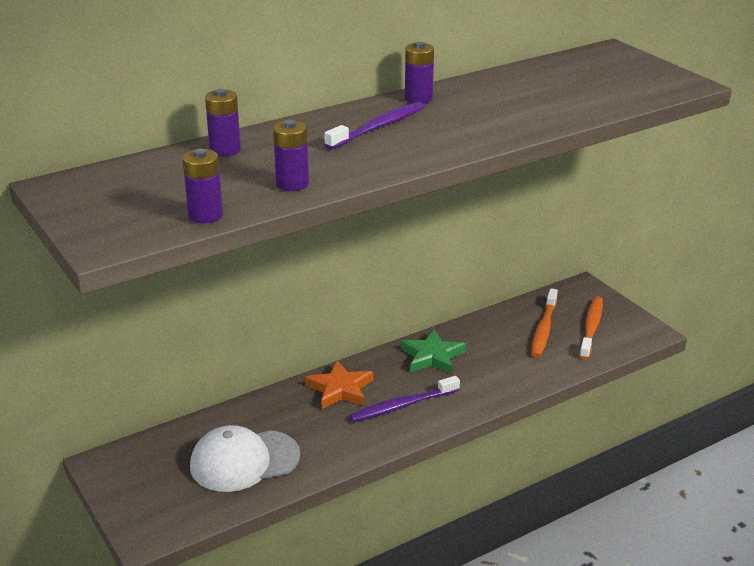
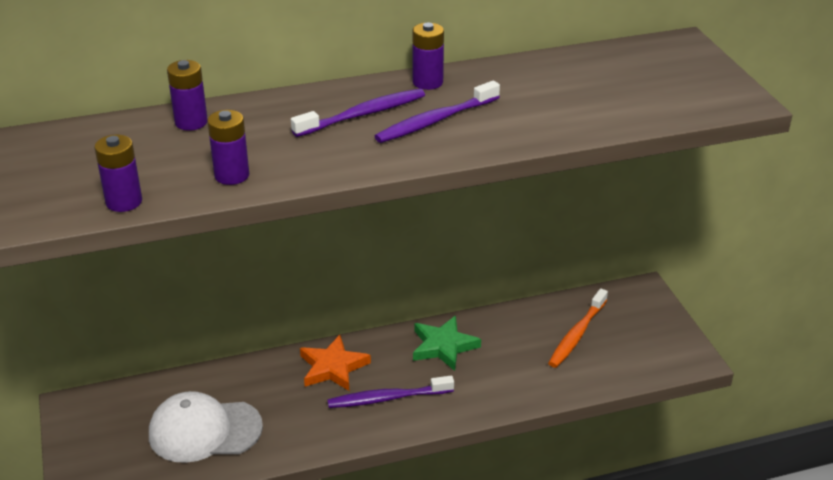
camera: 15 degrees right, 5 degrees up
(445, 124) = (435, 121): none -> purple toothbrush
(591, 328) = (630, 342): orange toothbrush -> none

